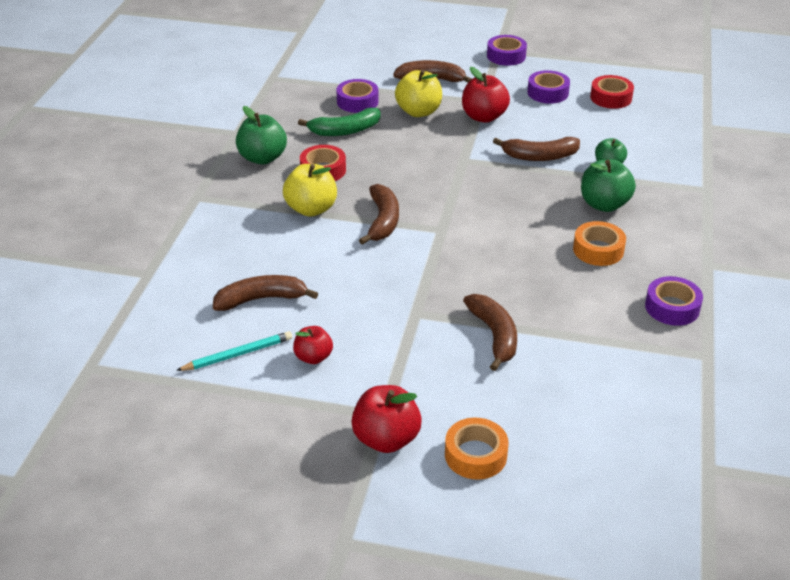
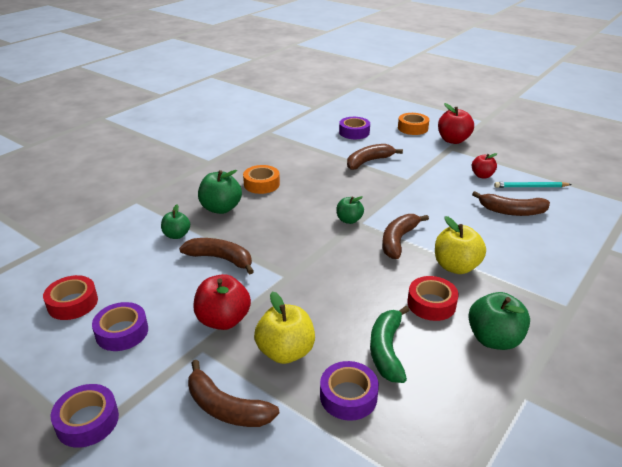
camera: 155 degrees left, 5 degrees down
(345, 131) = (386, 350): green banana -> green banana turned 90 degrees counterclockwise
(451, 230) = (349, 220): none -> green apple
(494, 336) = (368, 161): brown banana -> brown banana turned 45 degrees clockwise
(672, 307) = (257, 151): purple tape -> purple tape (354, 132)

